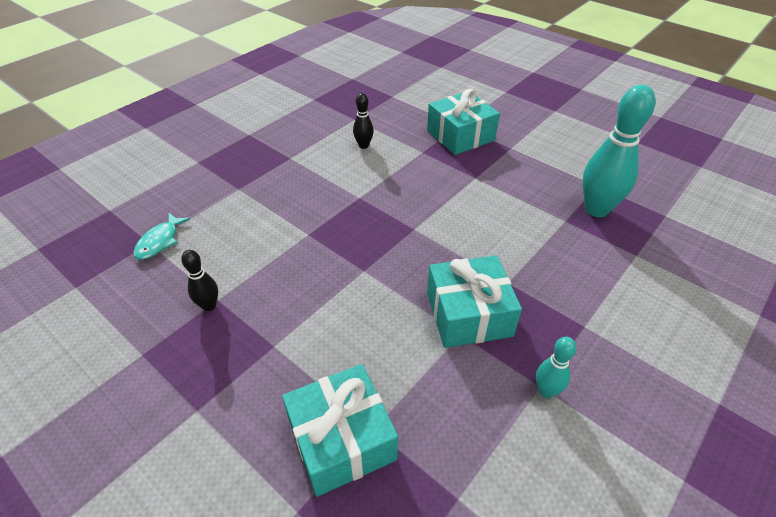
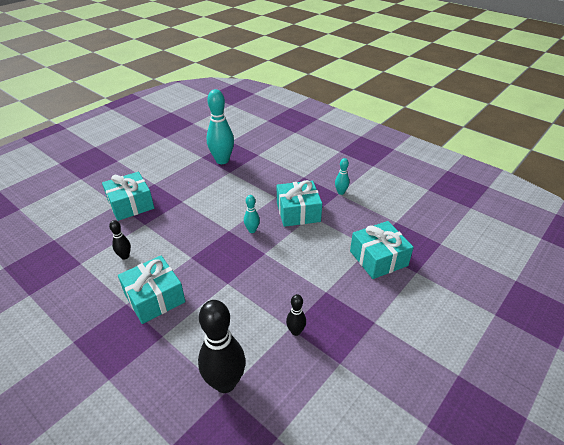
camera: 90 degrees left, 5 degrees down
(160, 241) = (225, 383): turquoise fish -> black bowling pin
(294, 176) = (154, 297): none -> turquoise gift
(415, 254) = (252, 230): none -> turquoise bowling pin

